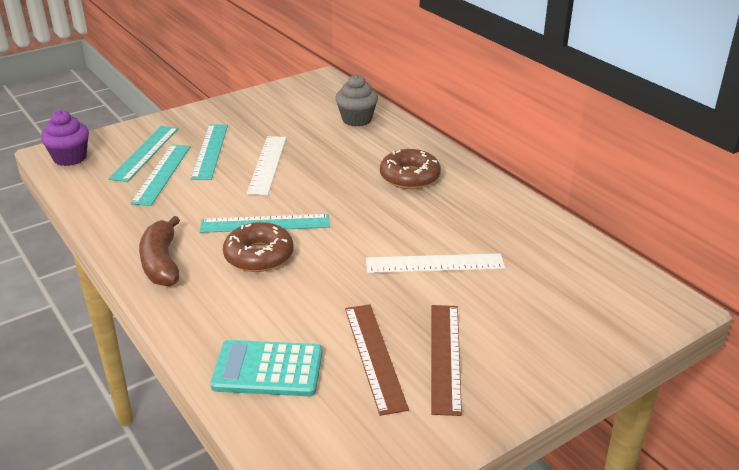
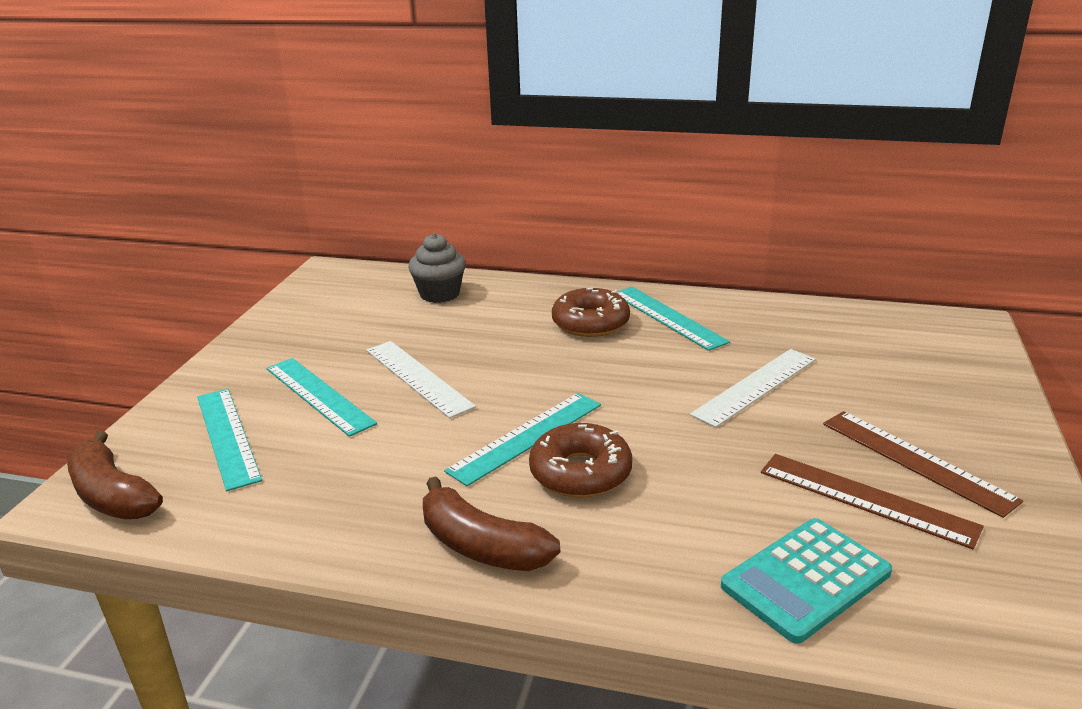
camera: 40 degrees left, 5 degrees down
(70, 158) = (113, 495): purple cupcake -> brown banana
(162, 174) = (296, 448): turquoise ruler -> turquoise ruler (667, 317)

